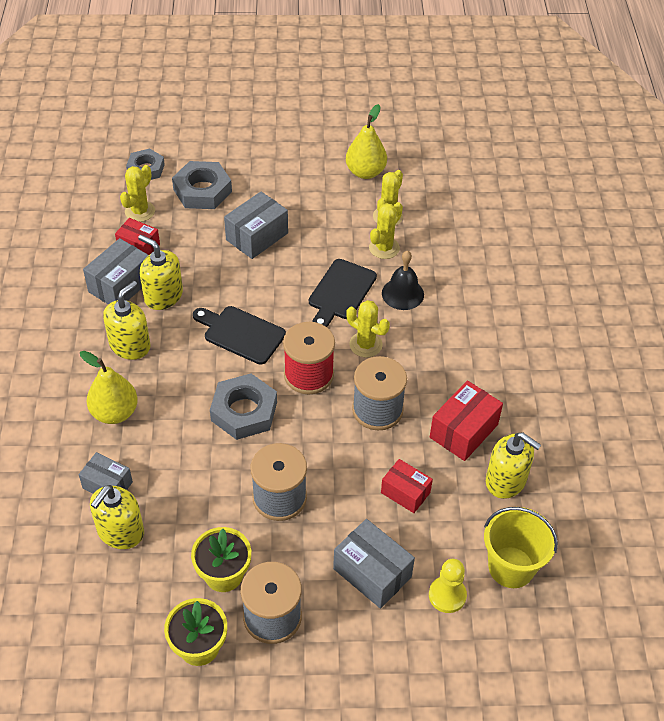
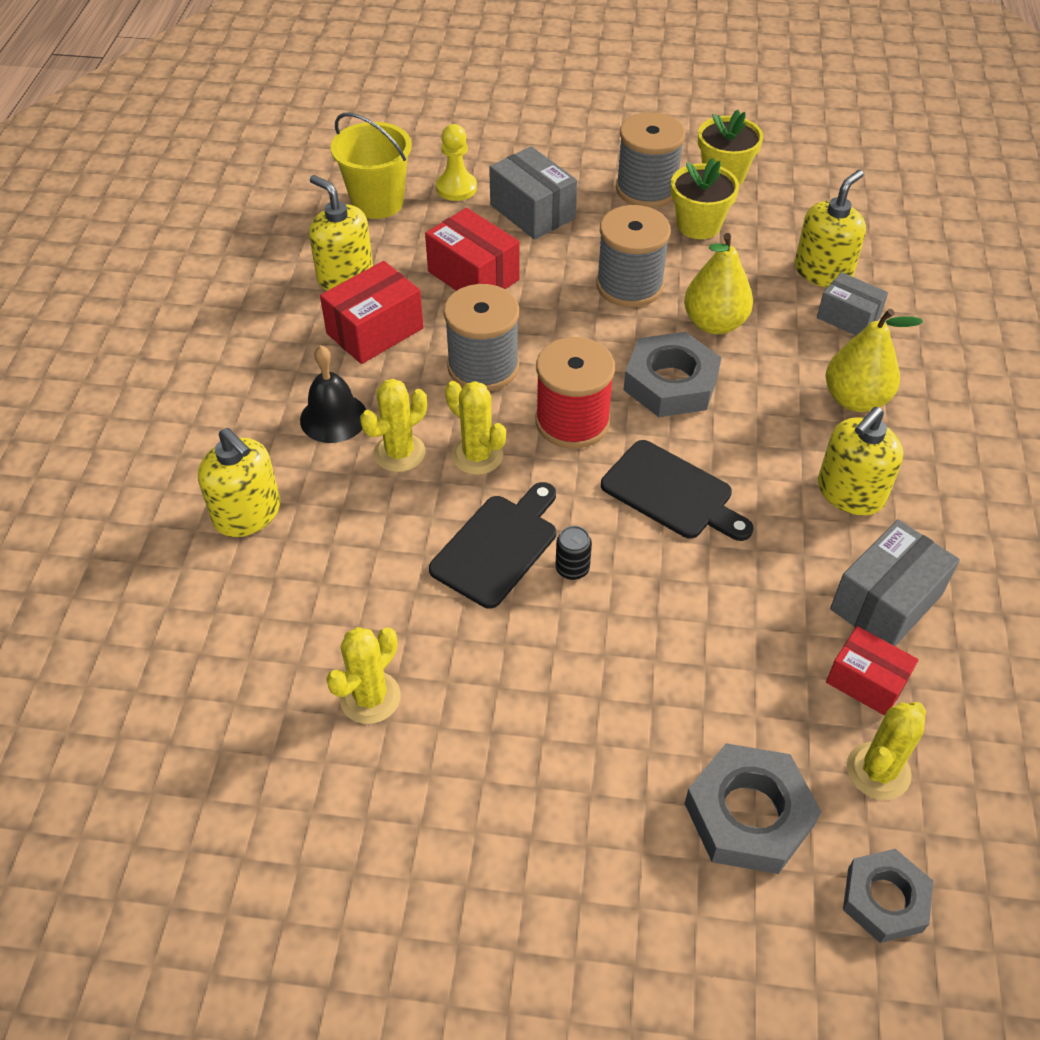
camera: 170 degrees left, 0 degrees up
(163, 296) = (806, 573): yellow soap dispenser -> yellow soap dispenser (247, 513)
(257, 236) = (636, 679): grey box -> none
(296, 285) = (572, 569): none -> black can
(365, 172) = (383, 826): yellow pear -> yellow pear (714, 323)
(384, 248) = (398, 626): yellow cactus -> yellow cactus (399, 453)
(402, 294) = (393, 532): black bell -> black bell (333, 418)
(405, 492) = (473, 276): red box -> red box, size x1.50

